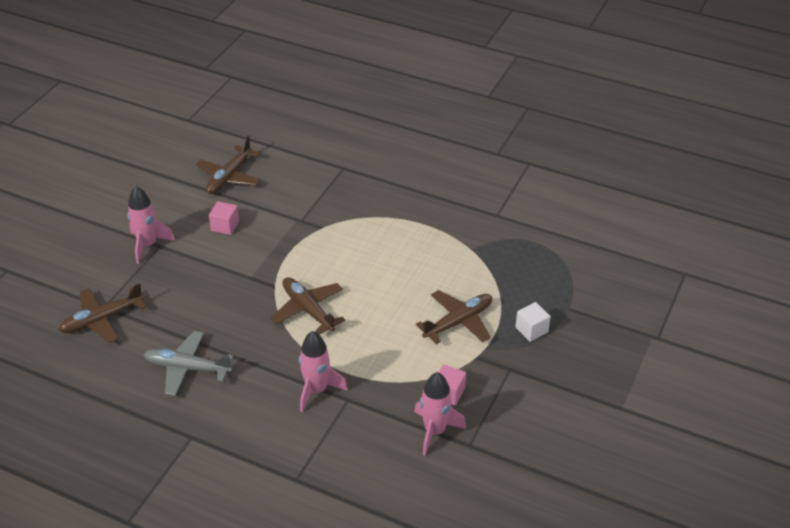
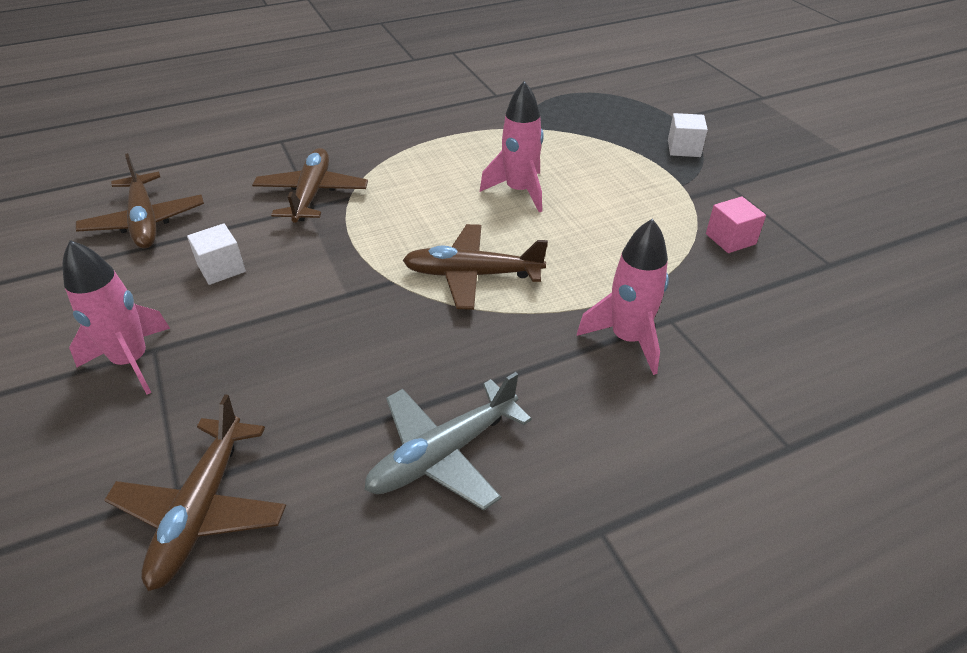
camera: 50 degrees left, 0 degrees up
(225, 226) = (221, 268): pink cube -> white cube
(435, 431) = (787, 278): pink rocket -> pink rocket (519, 191)
(458, 322) = (623, 183): brown plane -> brown plane (311, 194)

